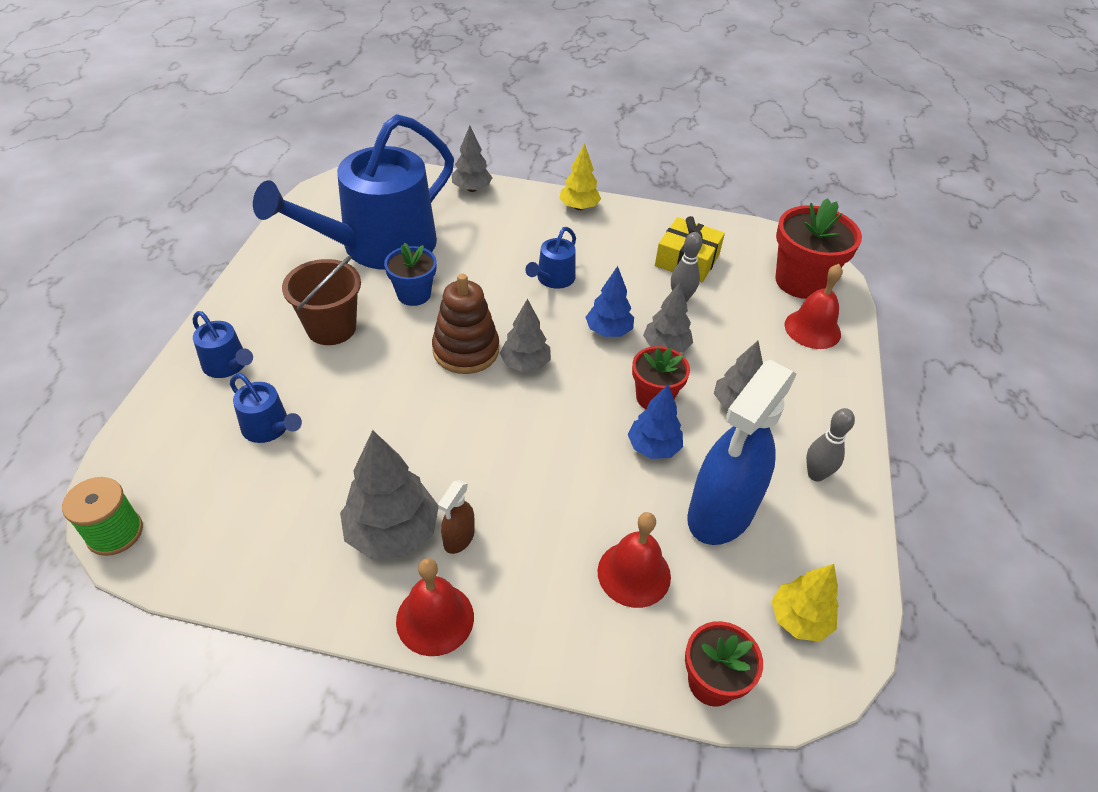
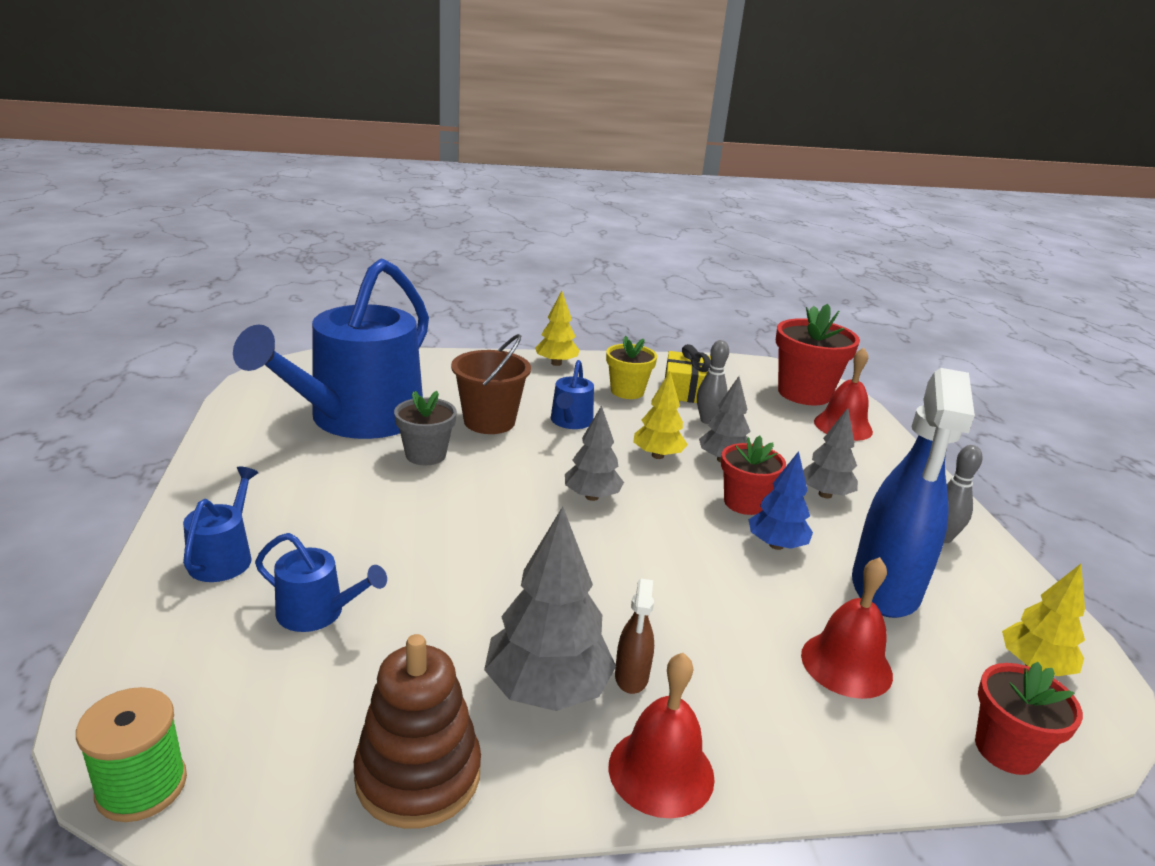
camera: 20 degrees left, 20 degrees down
(228, 365) = (224, 557): blue watering can -> blue watering can turned 105 degrees counterclockwise
(331, 328) = (343, 499): brown bucket -> brown bucket (489, 422)
(414, 294) = (426, 455): blue flower pot -> grey flower pot
(466, 350) = (518, 495): brown stacking toy -> brown stacking toy (418, 775)
(472, 189) = (434, 361): grey tree -> none
(608, 331) = (657, 455): blue tree -> yellow tree
(625, 251) = (627, 391): none -> yellow flower pot

